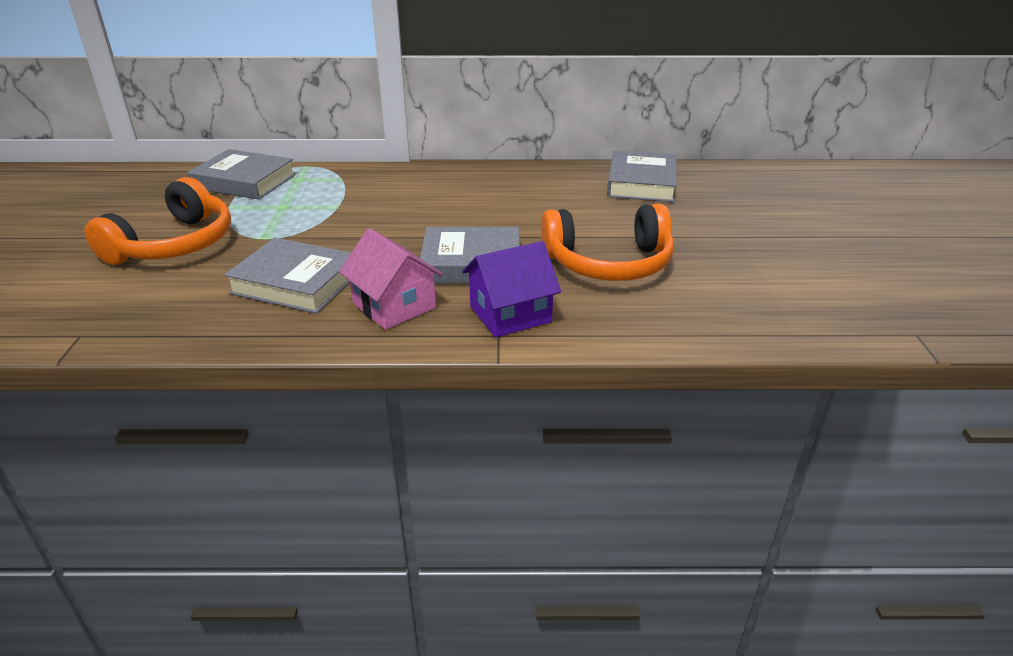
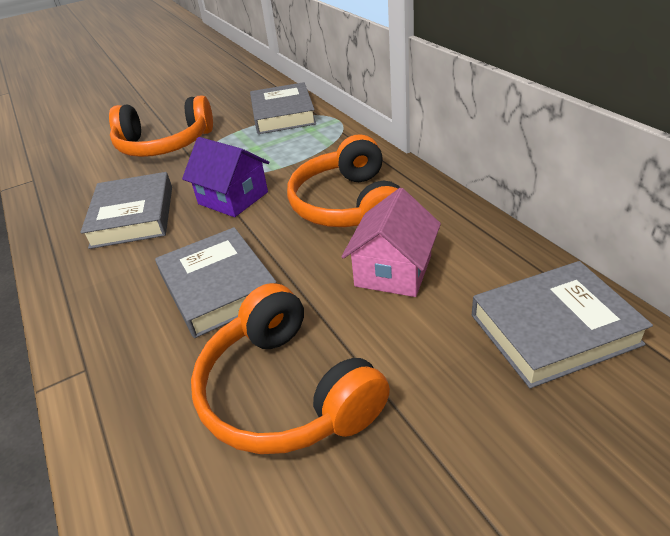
camera: 65 degrees right, 5 degrees up
(394, 305) = (116, 280): pink house -> pink house (393, 271)
(444, 196) = (349, 205): none -> orange headphones
(510, 314) = (128, 360): purple house -> purple house (233, 198)

